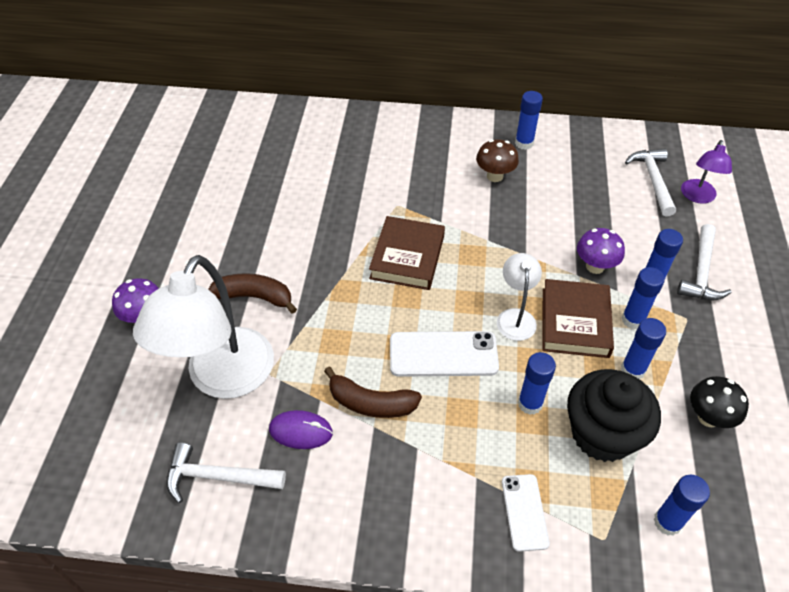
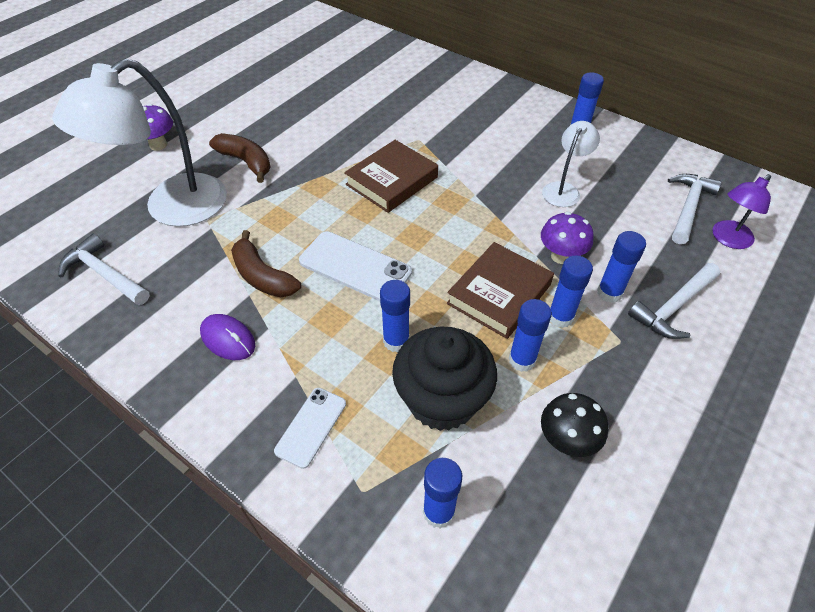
camera: 30 degrees right, 0 degrees up
(301, 431) = (191, 271): purple mouse -> purple mouse (228, 339)
(495, 176) = (526, 148): brown mushroom -> none
(515, 317) = (446, 265): white lamp -> white lamp (564, 189)

